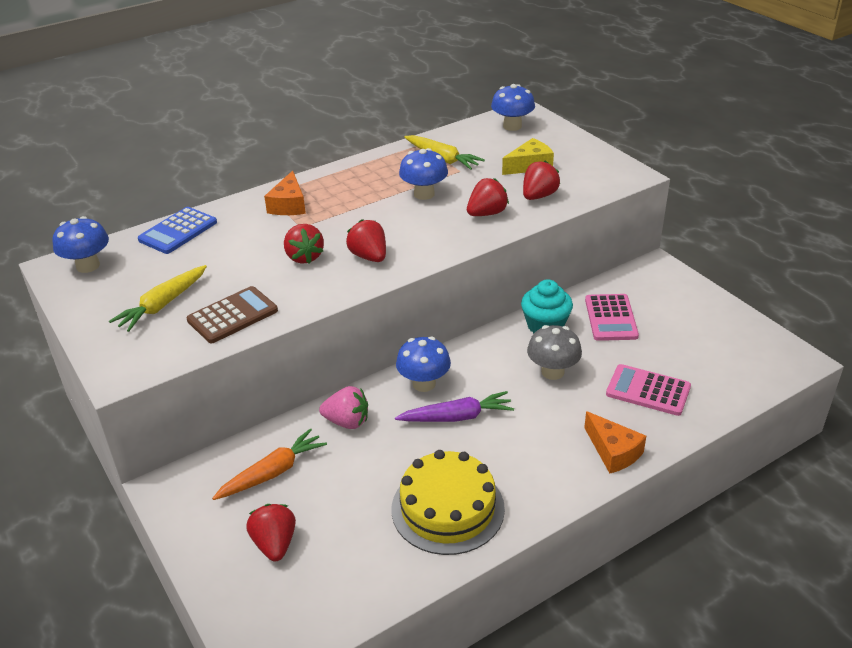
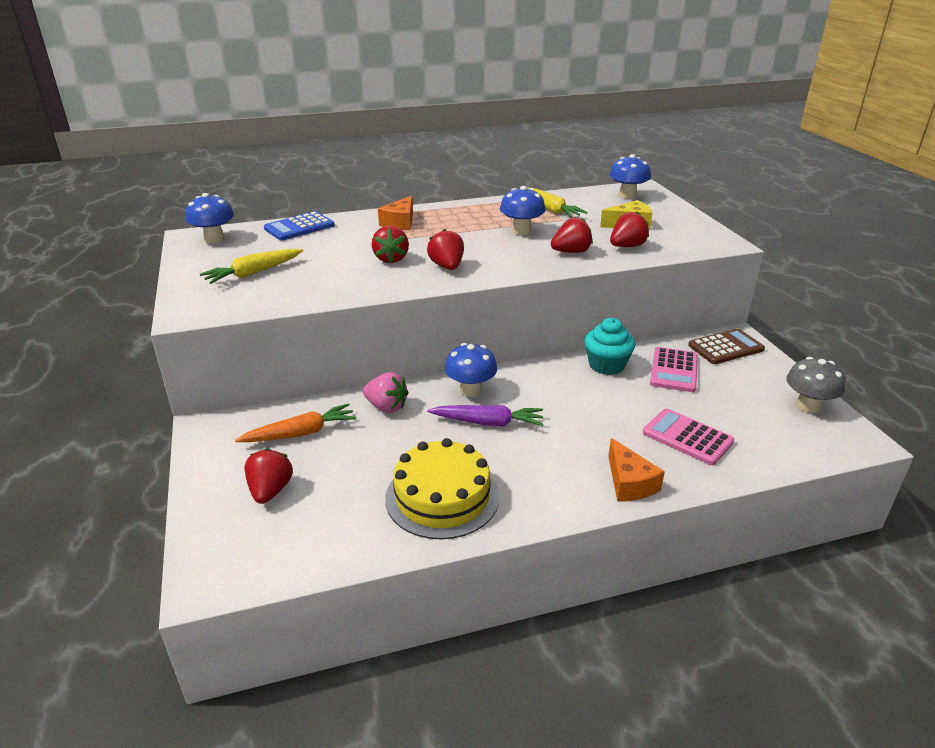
camera: 15 degrees right, 5 degrees down
(232, 315) = (305, 289): brown calculator -> brown calculator (725, 347)
(552, 372) = (597, 403): grey mushroom -> grey mushroom (807, 406)

